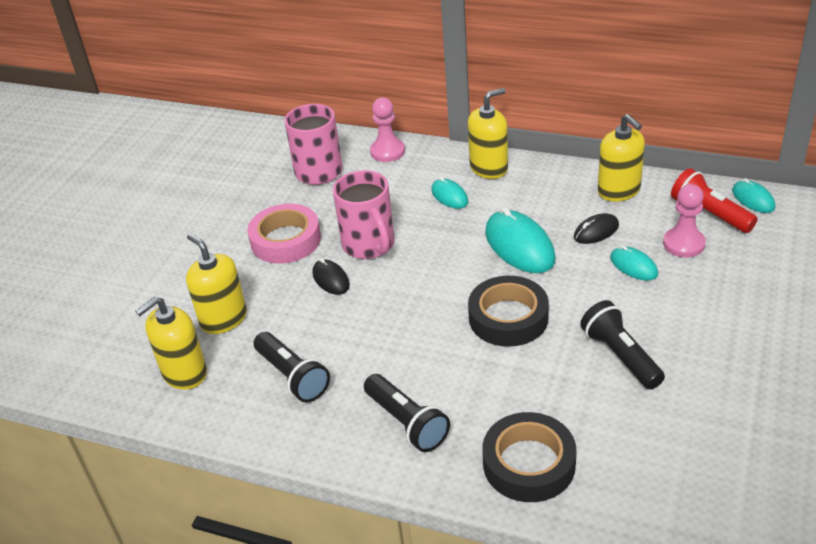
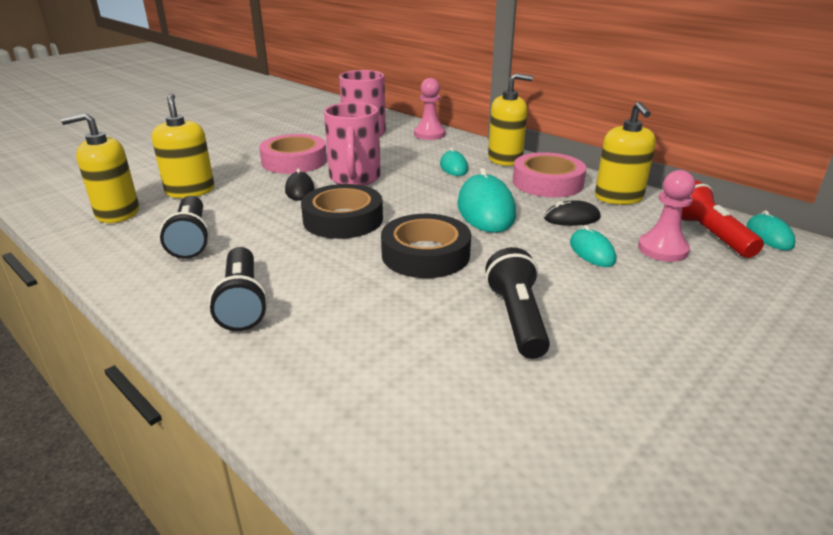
camera: 20 degrees right, 10 degrees down
(529, 463) = (322, 381): black tape -> black tape (343, 219)
(548, 190) = (547, 182): none -> pink tape

